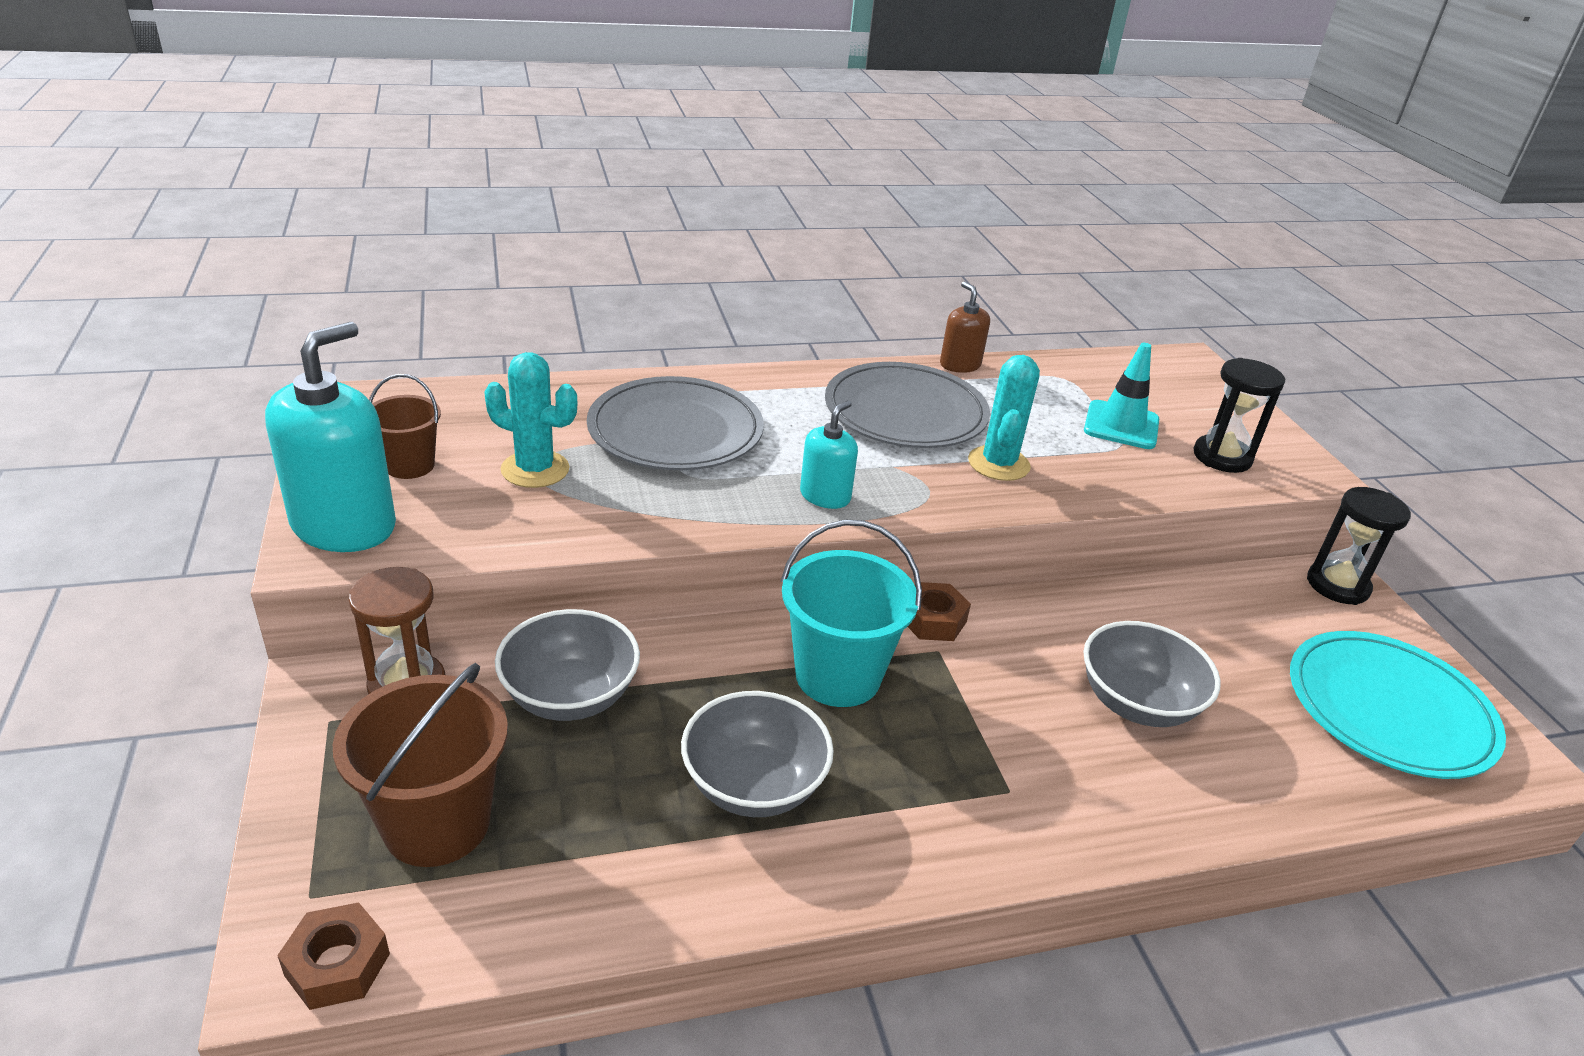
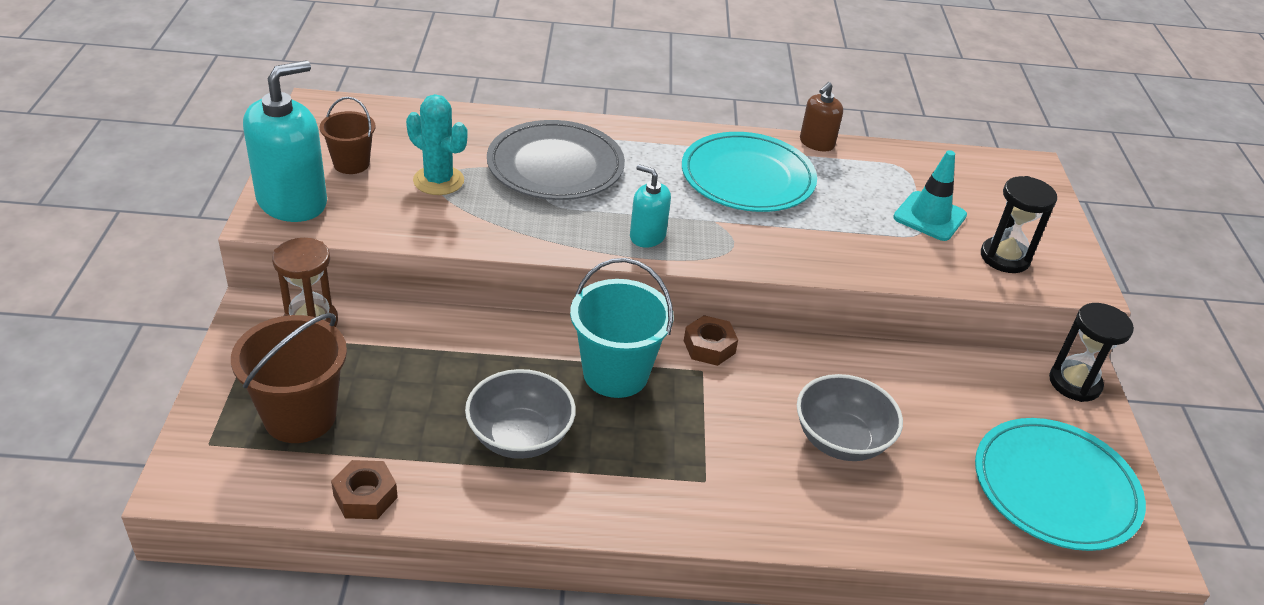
camera: 15 degrees right, 5 degrees up
(337, 964) = (213, 488): brown nut -> brown nut (365, 496)
(570, 696) = (417, 350): grey bowl -> none
(825, 496) = (647, 236): turquoise soap dispenser -> turquoise soap dispenser turned 105 degrees counterclockwise
(905, 412) = (747, 177): grey plate -> turquoise plate
(960, 365) = (816, 143): brown soap dispenser -> brown soap dispenser turned 135 degrees counterclockwise
(998, 464) = (803, 233): turquoise cactus -> none

